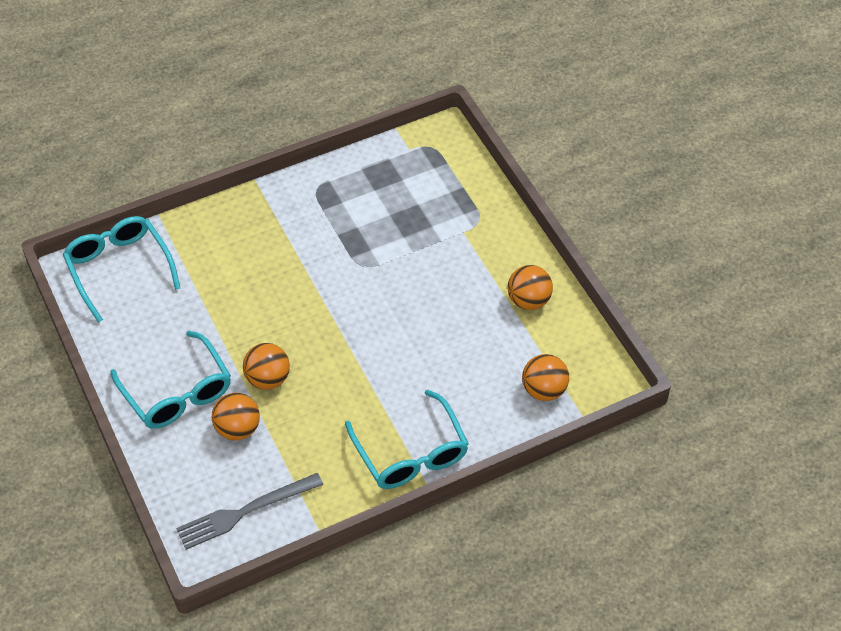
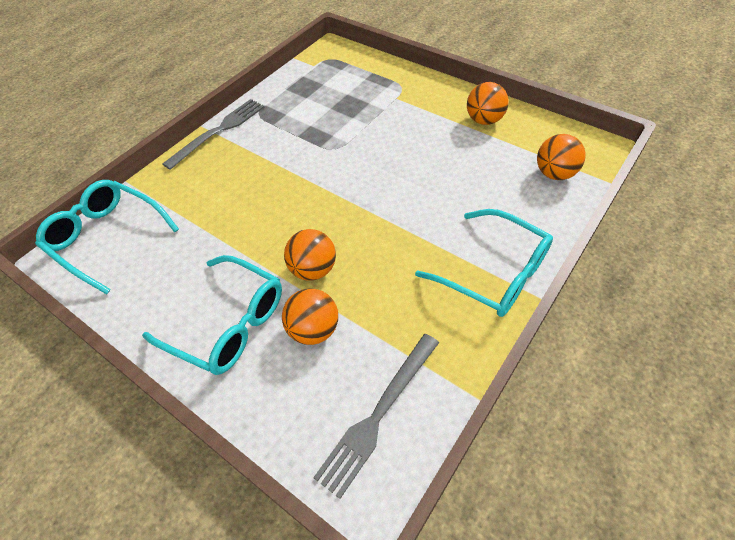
camera: 25 degrees left, 0 degrees up
(267, 194) = (219, 131): none -> grey fork

